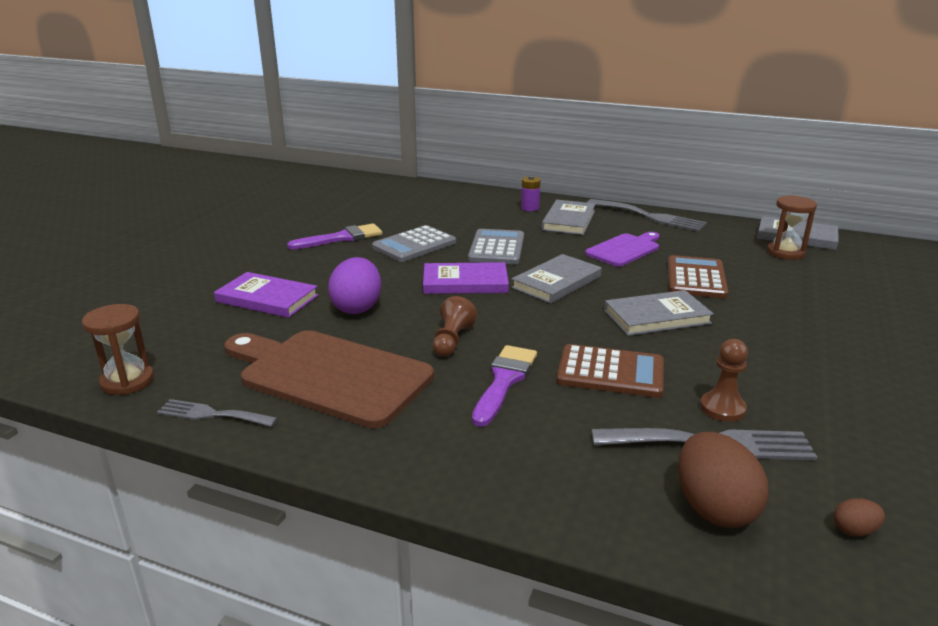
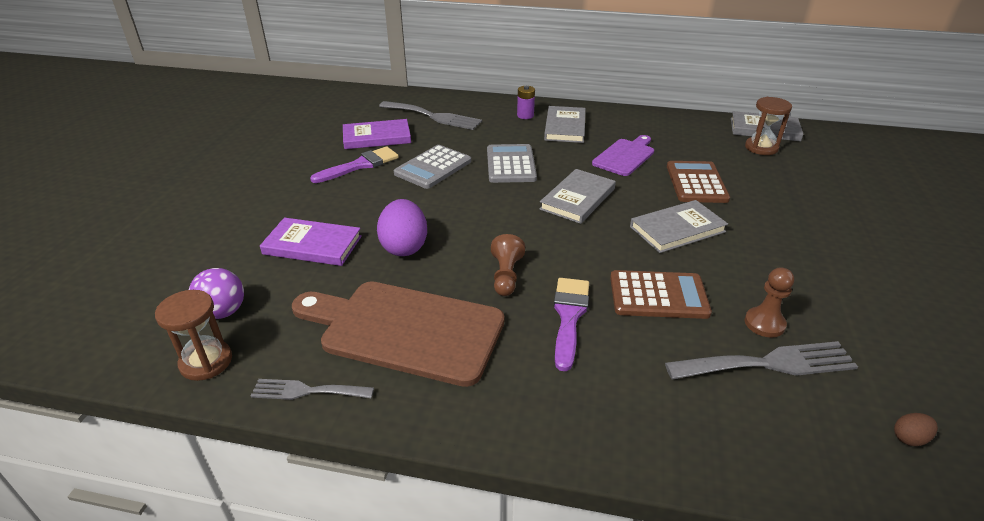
camera: 10 degrees left, 10 degrees up
(160, 344) = (223, 312): none -> purple ball
(465, 282) = (495, 207): purple book -> purple book (377, 137)
(650, 216) = (634, 117): grey fork -> grey fork (434, 116)
(714, 508) = (792, 432): brown egg -> none

